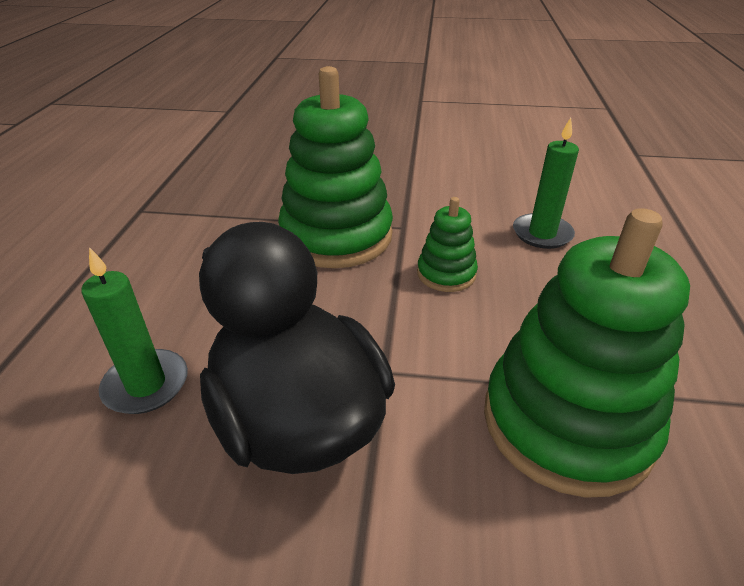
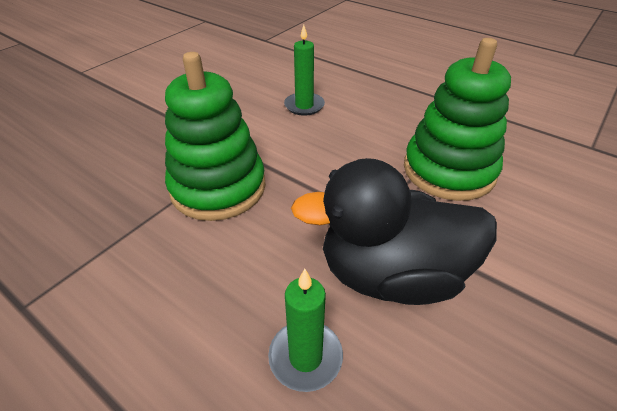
camera: 60 degrees left, 5 degrees up
(446, 274) = (308, 157): green stacking toy -> none

